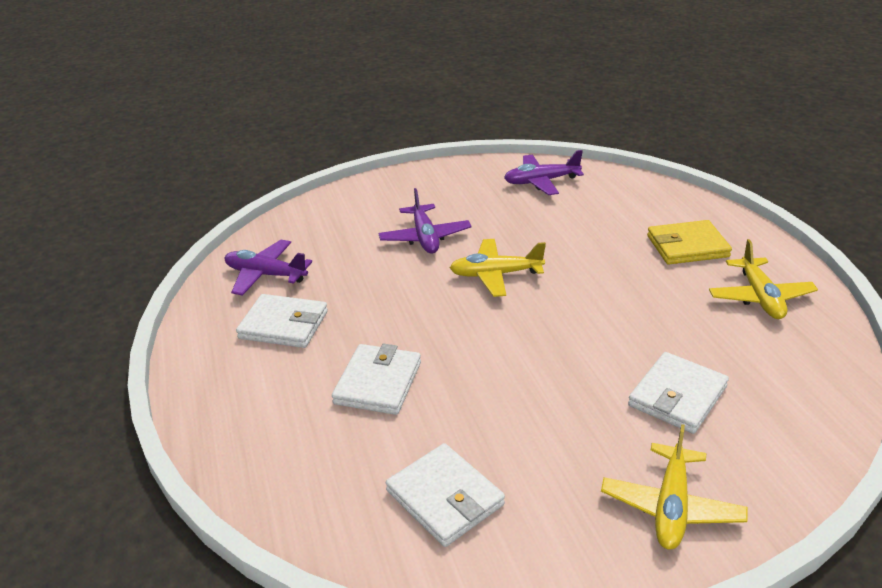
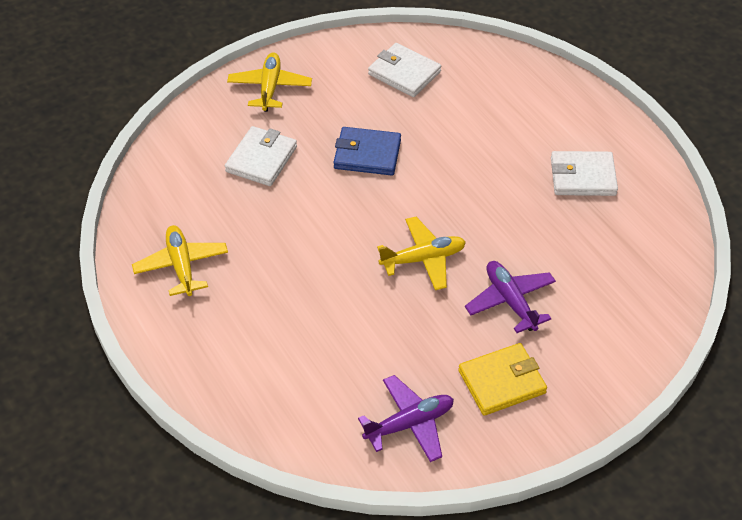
camera: 165 degrees right, 15 degrees up
(266, 275) = (637, 227): purple plane -> none
(378, 383) = (480, 138): white wallet -> none
(532, 383) = (367, 154): none -> blue wallet
(687, 246) = (240, 326): yellow wallet -> yellow wallet (502, 382)

